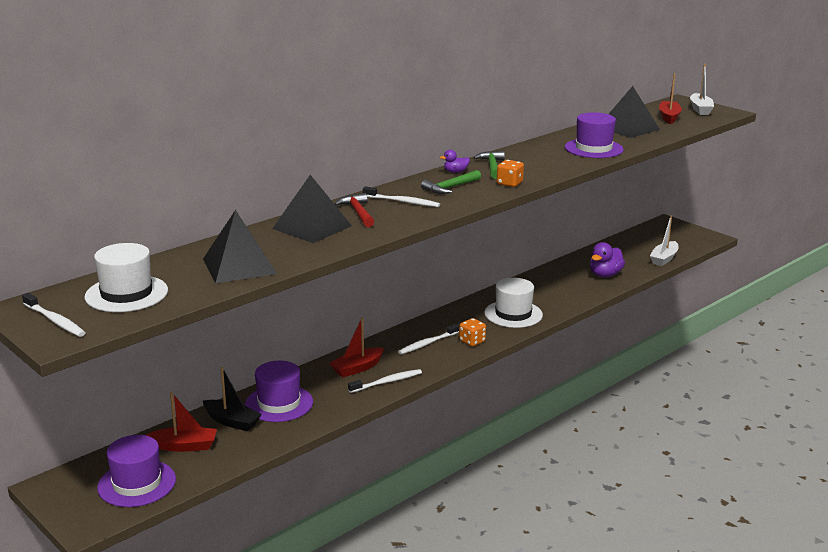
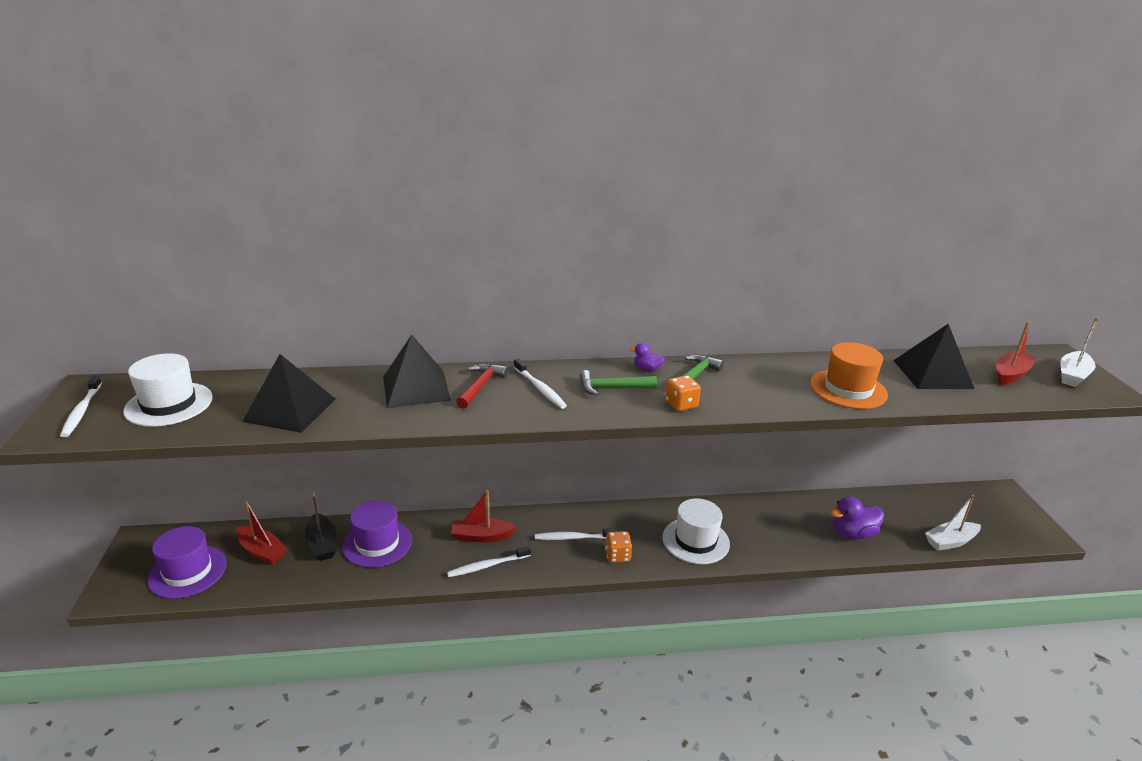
camera: 35 degrees right, 5 degrees up
(387, 382) = (487, 566): white toothbrush -> white toothbrush turned 150 degrees clockwise
(593, 148) = (848, 389): purple hat -> orange hat

